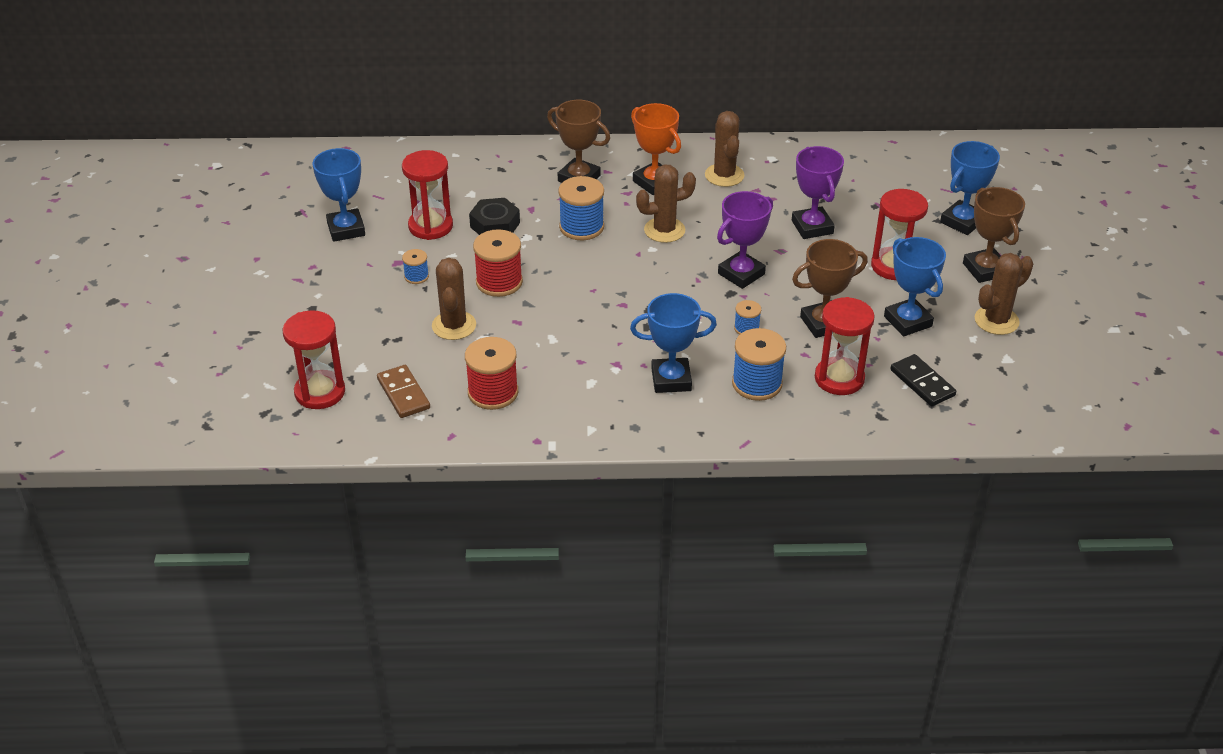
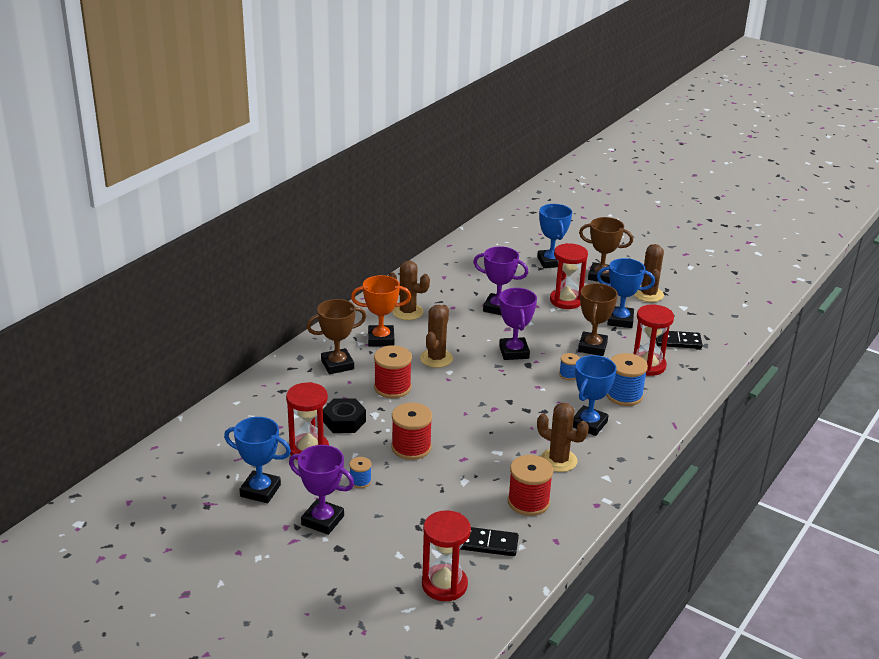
camera: 55 degrees left, 10 degrees down
(340, 282) = (322, 520): none -> purple trophy
(403, 394) = (488, 544): brown domino -> black domino
(454, 326) = (437, 488): brown cactus -> brown cactus (558, 460)
(581, 227) = (392, 387): blue spool -> red spool

